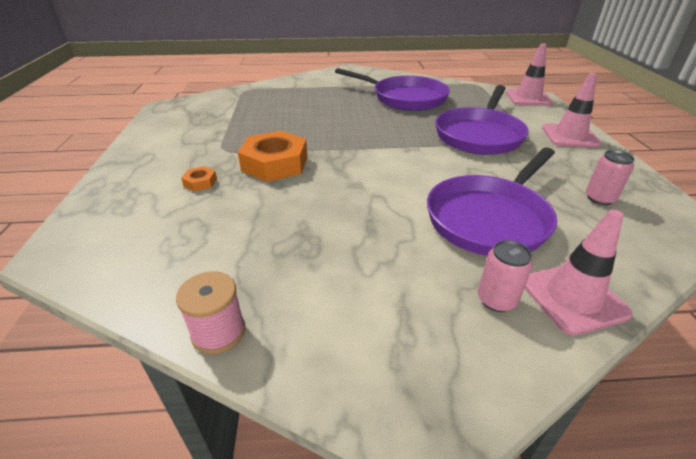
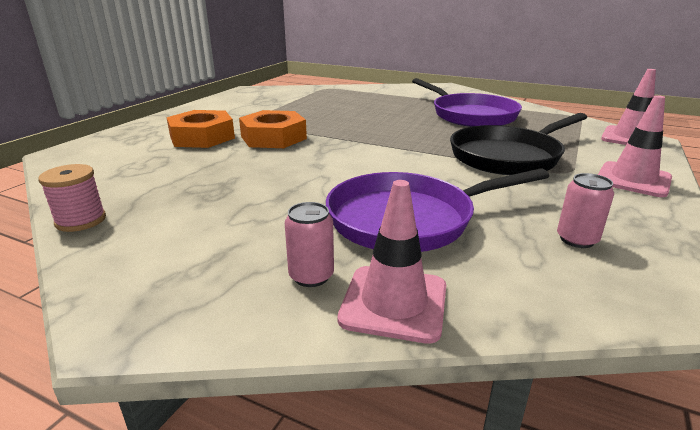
camera: 30 degrees right, 10 degrees down
(200, 182) = (202, 137): orange nut -> orange nut, size x2.25
(479, 135) = (509, 156): purple pan -> black pan

